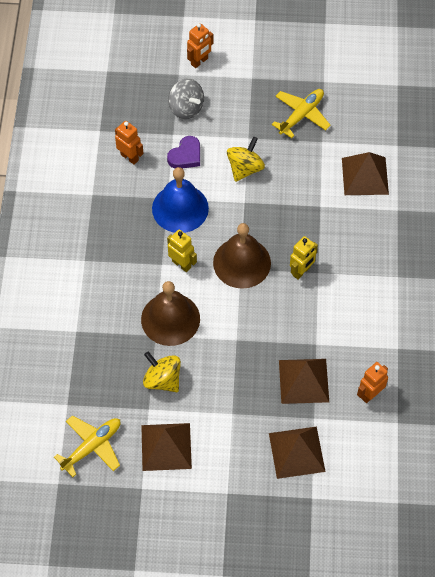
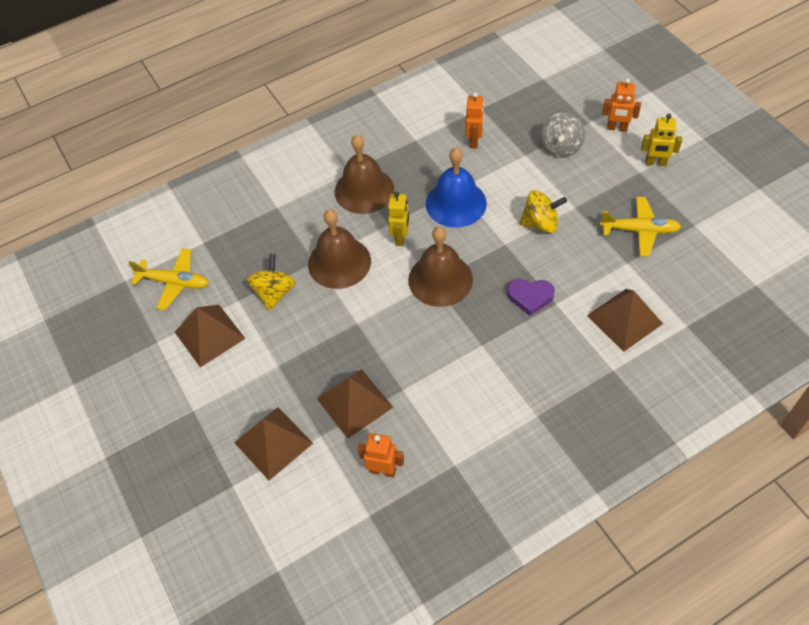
camera: 60 degrees right, 5 degrees down
(113, 260) = (364, 190): none -> brown bell
(185, 155) = (512, 175): purple heart -> purple heart (530, 297)
(301, 271) = (471, 330): yellow robot -> yellow robot (655, 163)

